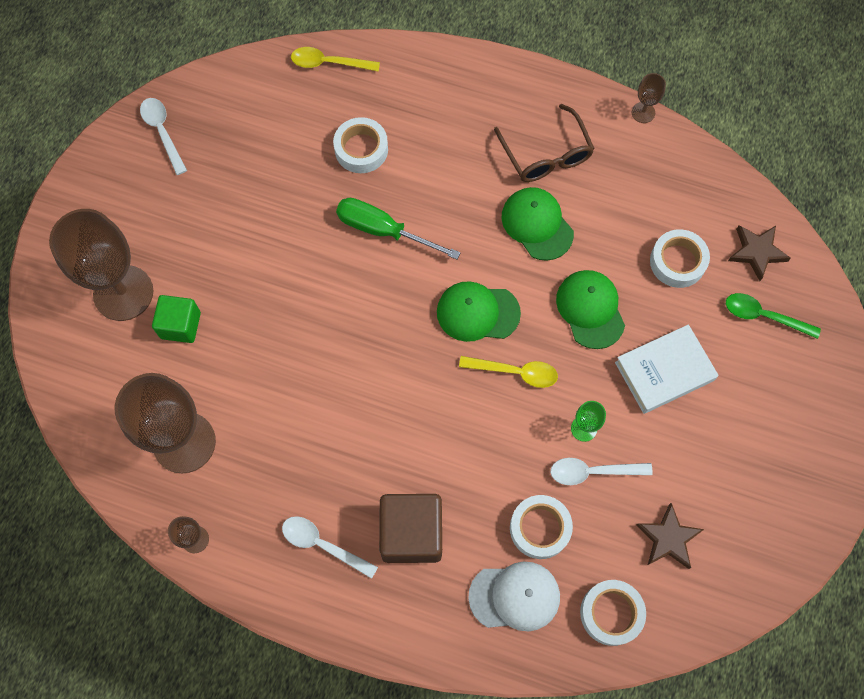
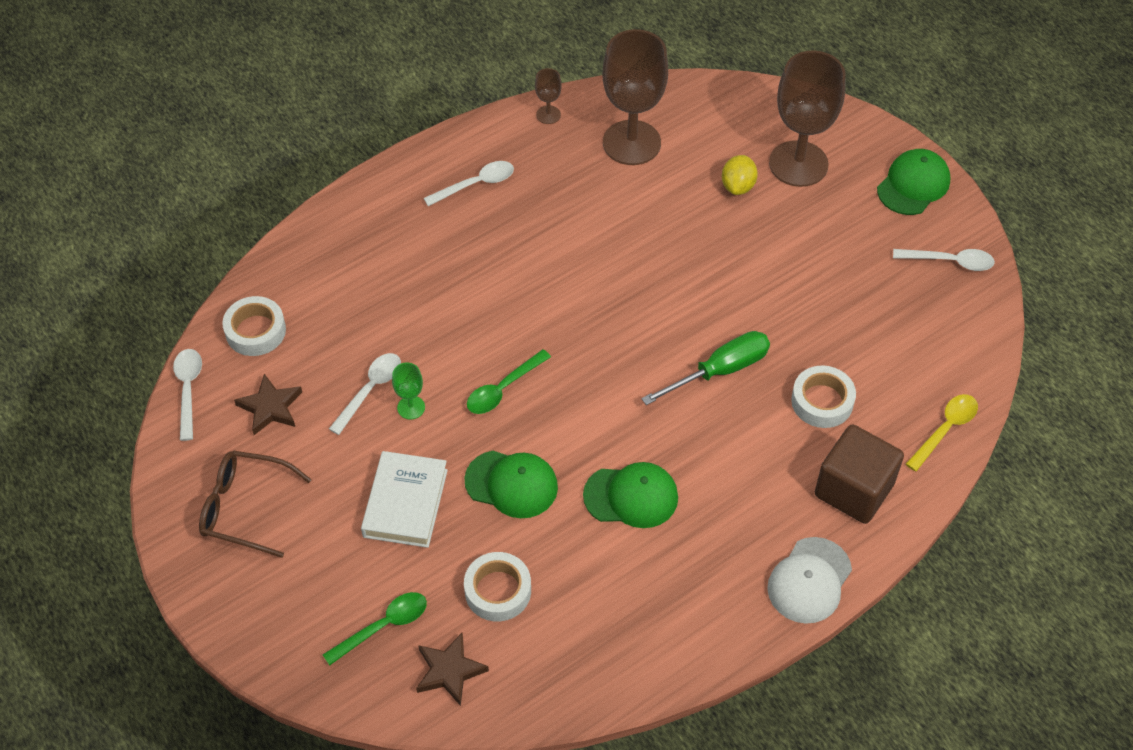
camera: 125 degrees right, 15 degrees down
(180, 325) = (738, 186): green cube -> yellow lemon
(411, 533) = (434, 242): brown cube -> brown cube (854, 489)
(477, 312) = (581, 395): green cap -> green cap (913, 185)
(515, 372) = (503, 389): yellow spoon -> green spoon
(515, 596) = (327, 278): white cap -> white cap (809, 580)
(540, 528) = (361, 325): white tape -> none
(545, 153) = (703, 554): brown glasses -> brown glasses (246, 508)
(643, 112) = (685, 679): brown goblet -> none
(706, 621) = (188, 390): none -> white spoon

